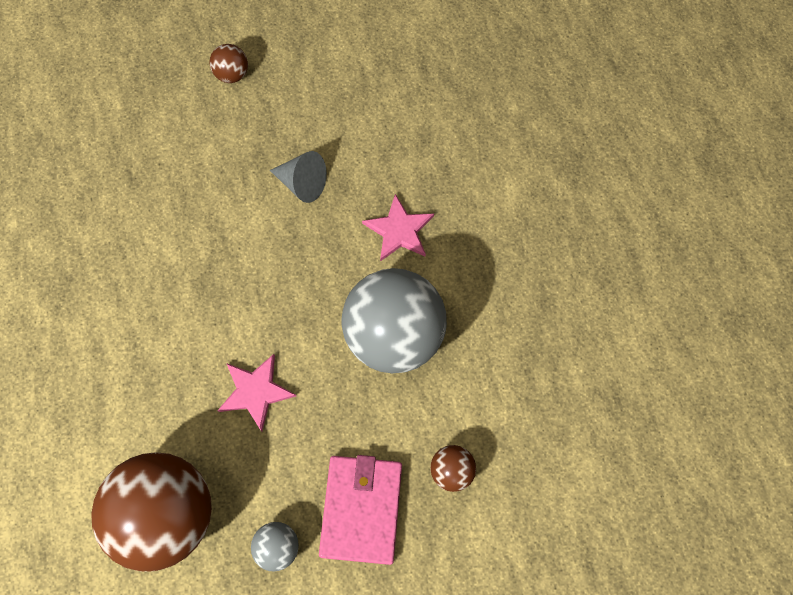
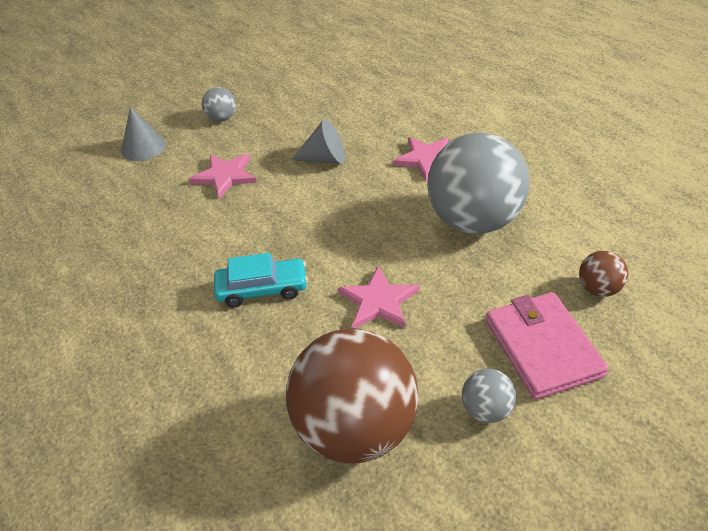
camera: 20 degrees left, 25 degrees down
(140, 85) = (143, 147): none -> grey cone
(166, 329) = (262, 289): none -> turquoise car
(198, 165) = (225, 176): none -> pink star
(232, 75) = (222, 118): brown ball -> grey ball

